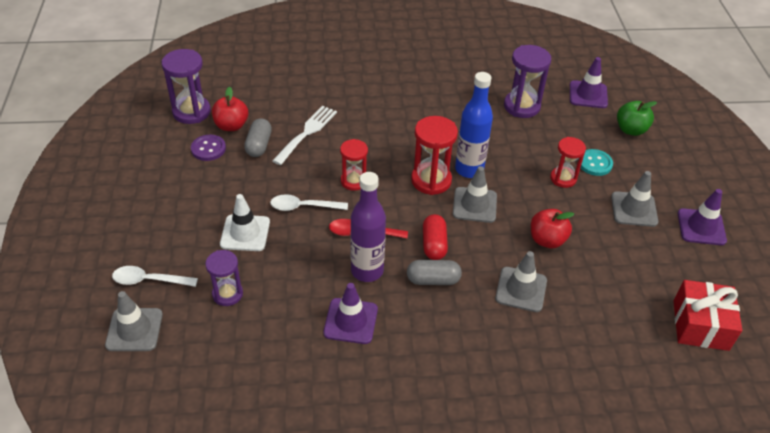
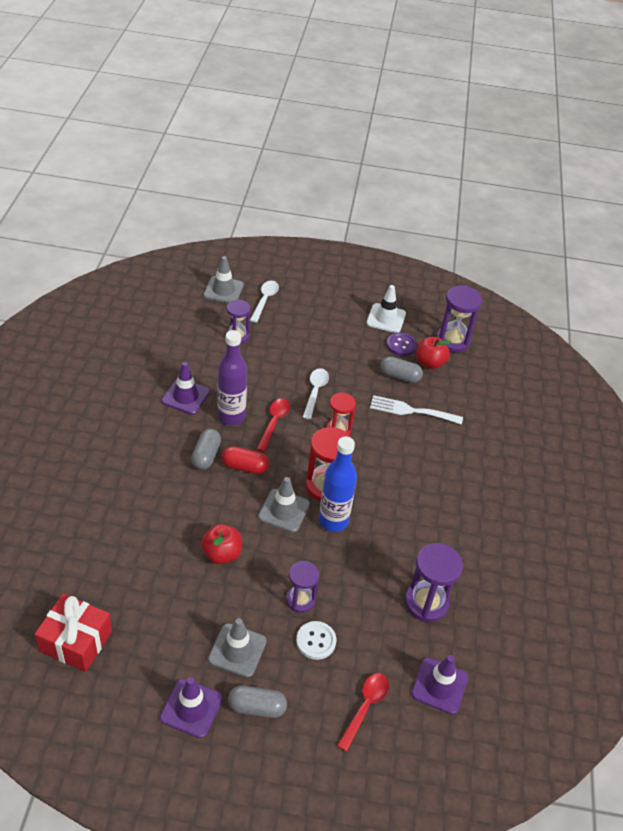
camera: 100 degrees right, 0 degrees up
(245, 233) = (295, 353): white traffic cone -> white traffic cone (386, 318)
(307, 133) = (411, 411): white fork -> white fork turned 150 degrees clockwise
(521, 289) = (172, 513): grey traffic cone -> none
(563, 178) = (300, 600): red hourglass -> purple hourglass
(595, 163) = (316, 641): turquoise button -> white button
(631, 130) = (365, 707): green apple -> red spoon
(672, 188) = (257, 707): none -> grey capsule

